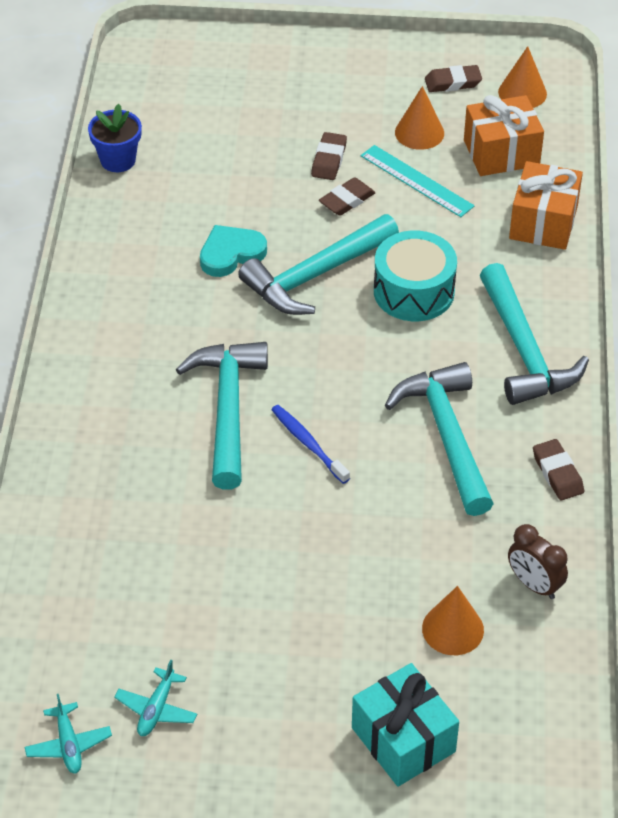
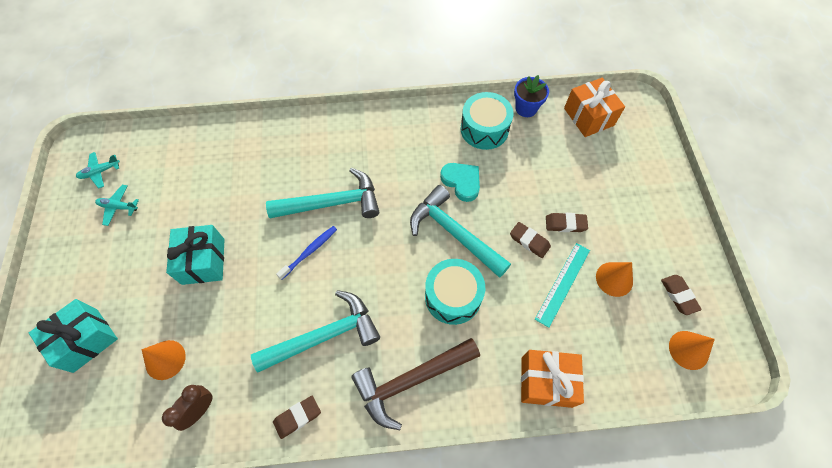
camera: 80 degrees right, 15 degrees up
(142, 213) = (484, 129): none -> turquoise drum
(294, 581) = (203, 261): none -> turquoise gift
(501, 153) = (613, 341): orange gift -> orange gift (588, 117)
(524, 350) = (411, 380): turquoise hammer -> brown hammer

